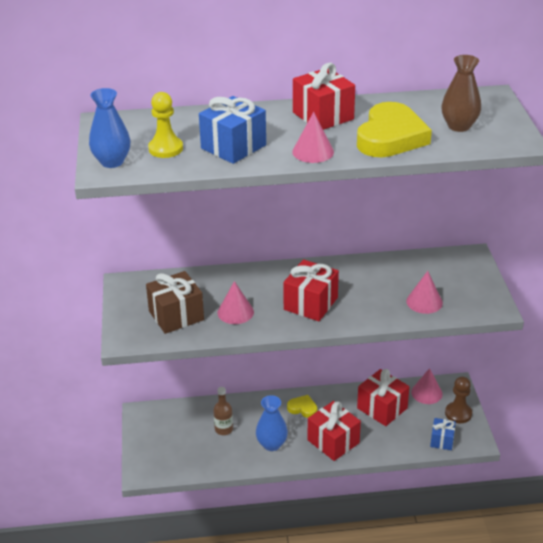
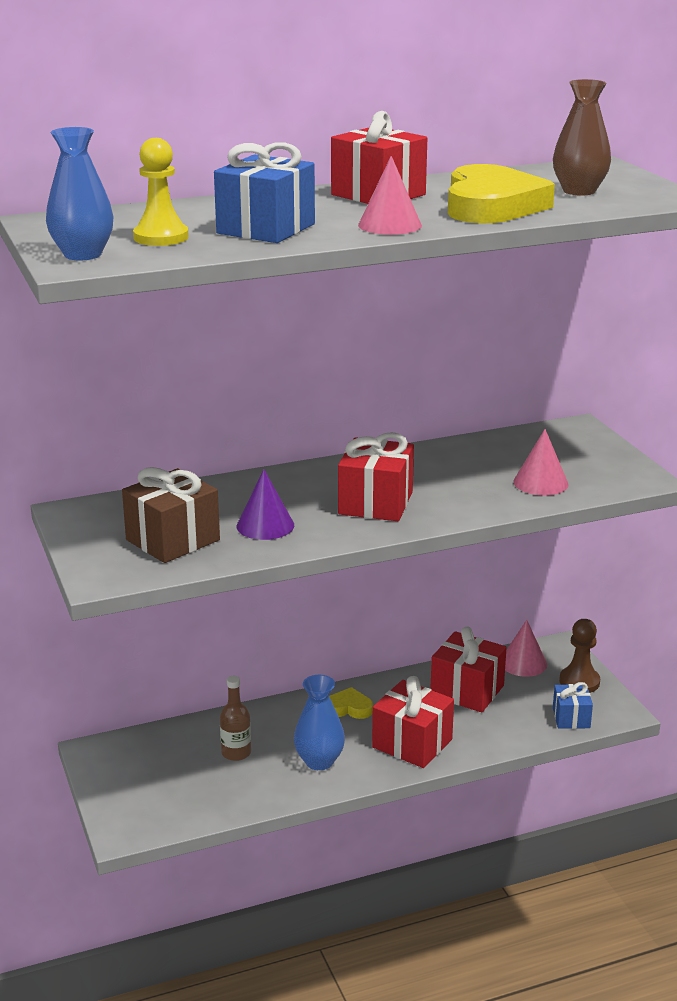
camera: 15 degrees left, 10 degrees down
(235, 312) = (265, 525): pink cone -> purple cone

